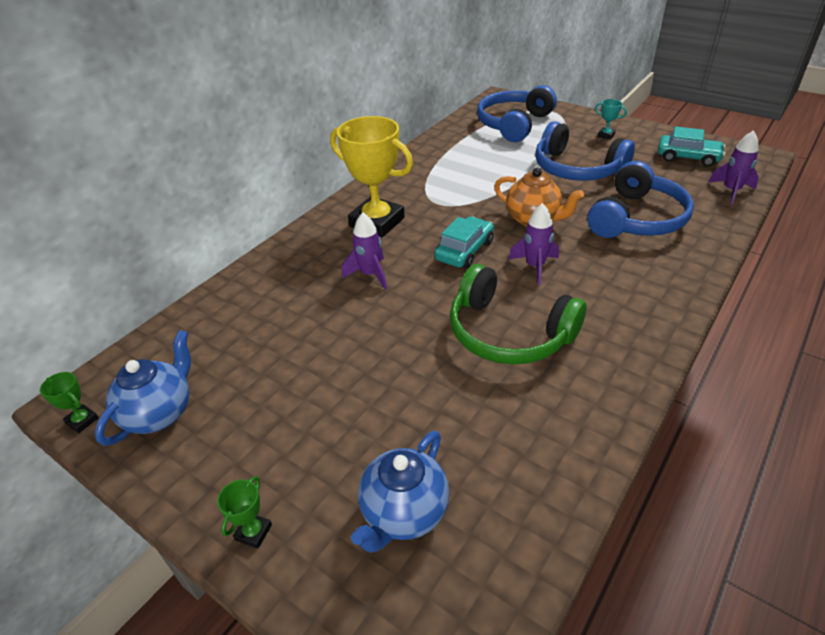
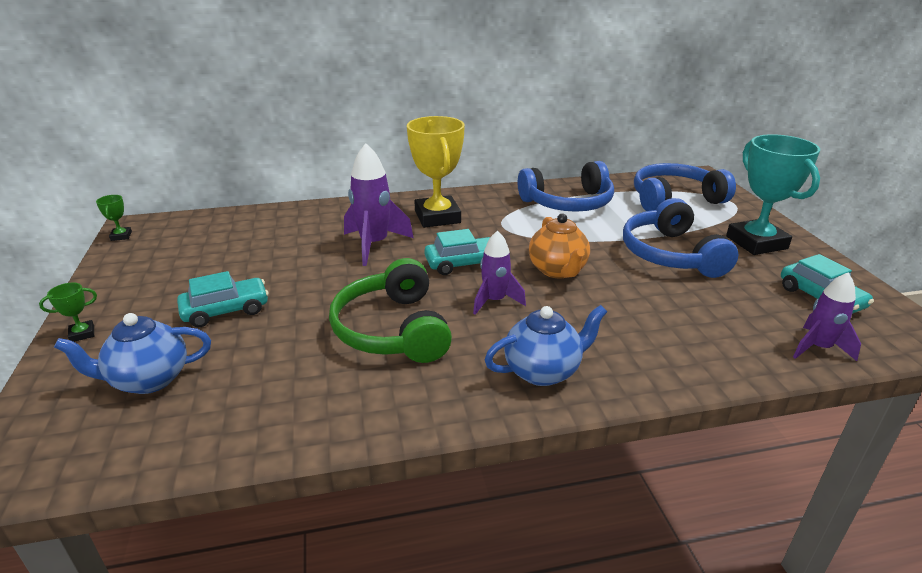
camera: 40 degrees right, 10 degrees down
(159, 413) = (151, 252): blue teapot -> blue teapot (543, 371)
(352, 410) = (226, 310): none -> turquoise car
(370, 275) = (374, 245): purple rocket -> purple rocket, size x1.54
(606, 135) = (756, 242): turquoise trophy -> turquoise trophy, size x2.47
(636, 219) = (656, 316): blue headphones -> blue headphones (568, 203)

